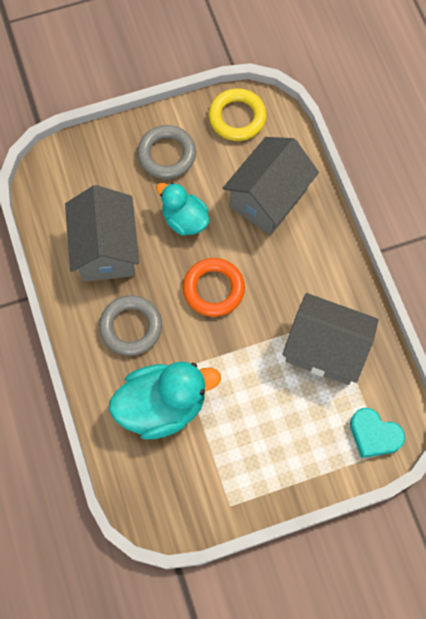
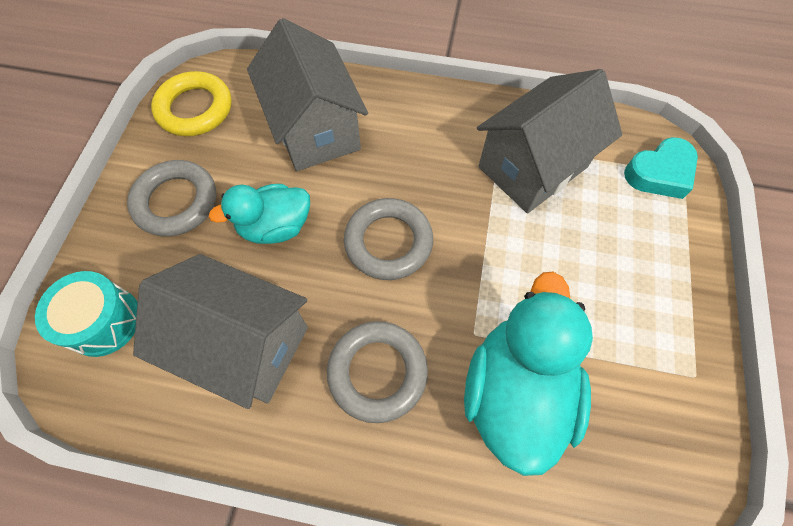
camera: 60 degrees left, 5 degrees down
(77, 171) = (104, 321): none -> turquoise drum
(213, 289) = (388, 242): orange ring -> grey ring

